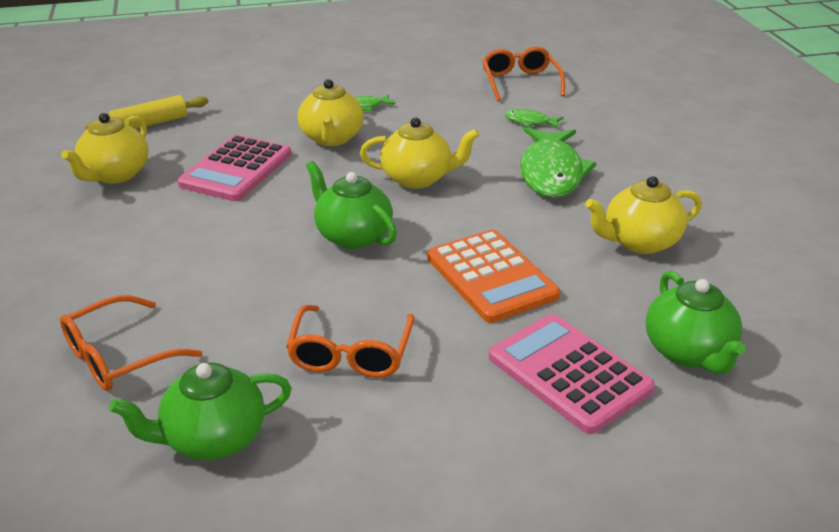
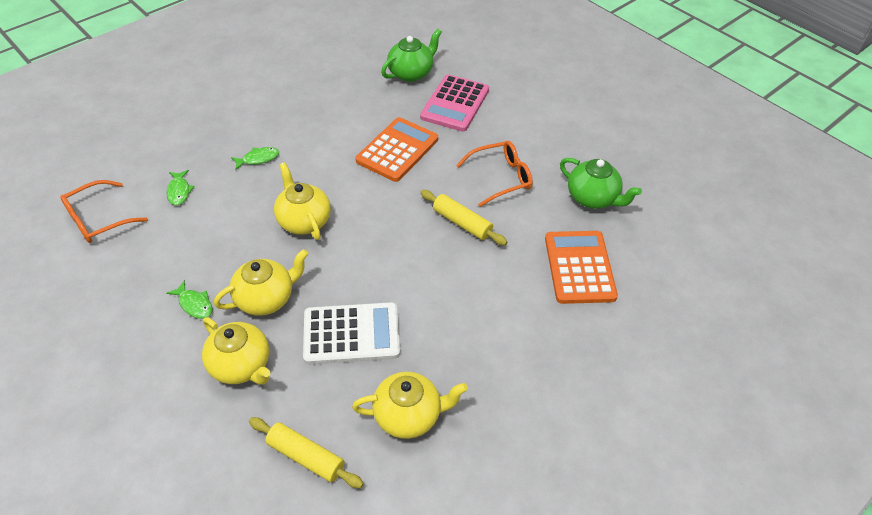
camera: 120 degrees left, 15 degrees up
(119, 356) = (579, 267): orange glasses -> orange calculator
(236, 169) = (351, 334): pink calculator -> white calculator
(302, 285) = (462, 223): none -> yellow rolling pin
(353, 236) = (397, 223): green teapot -> none
(551, 173) = (258, 159): green fish -> green fish, size x0.46
(639, 242) = (323, 105): yellow teapot -> yellow teapot (241, 365)

